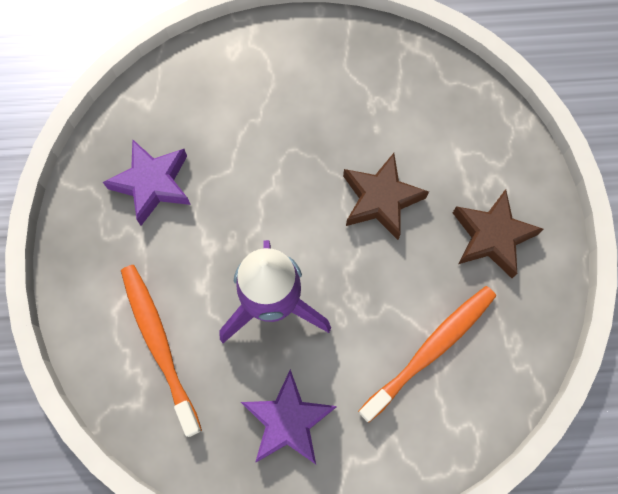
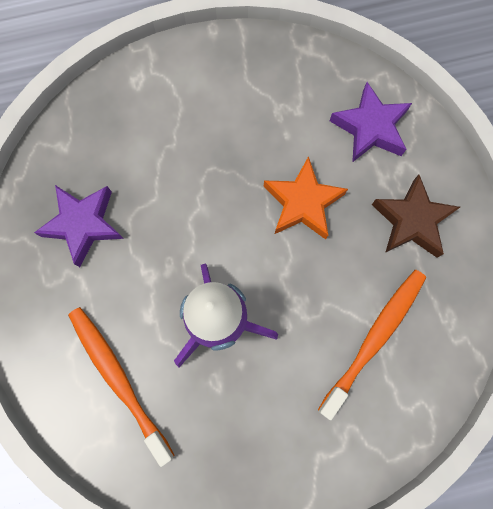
camera: 10 degrees left, 5 degrees up
(288, 421) = (254, 430): purple star -> purple star (370, 127)
(380, 199) = (302, 203): brown star -> orange star

